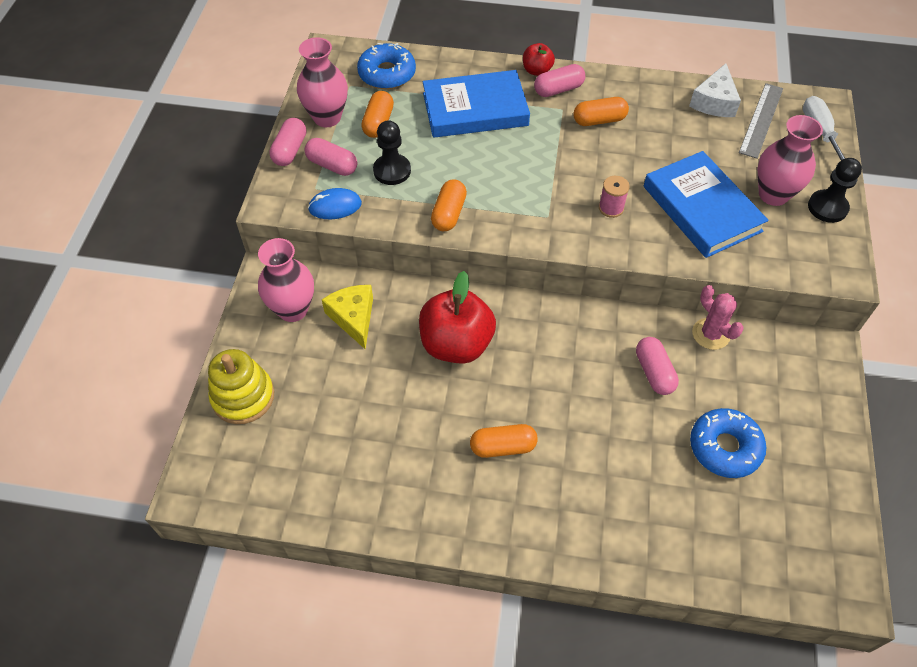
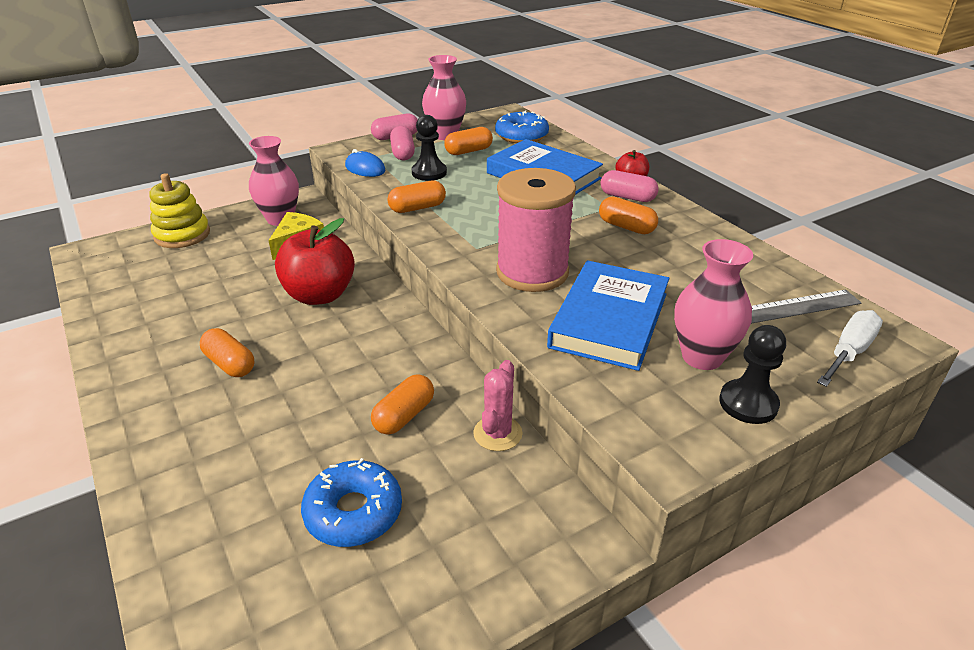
camera: 50 degrees right, 20 degrees down
(611, 208) = (532, 272): pink spool -> pink spool, size x2.49
(654, 372) = (404, 416): pink capsule -> orange capsule
(714, 102) = (761, 272): white cheese -> none

